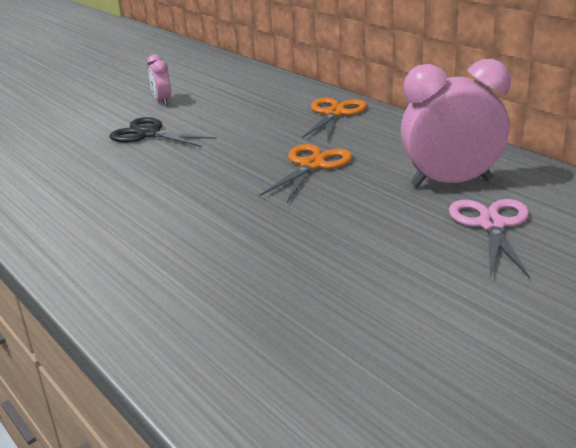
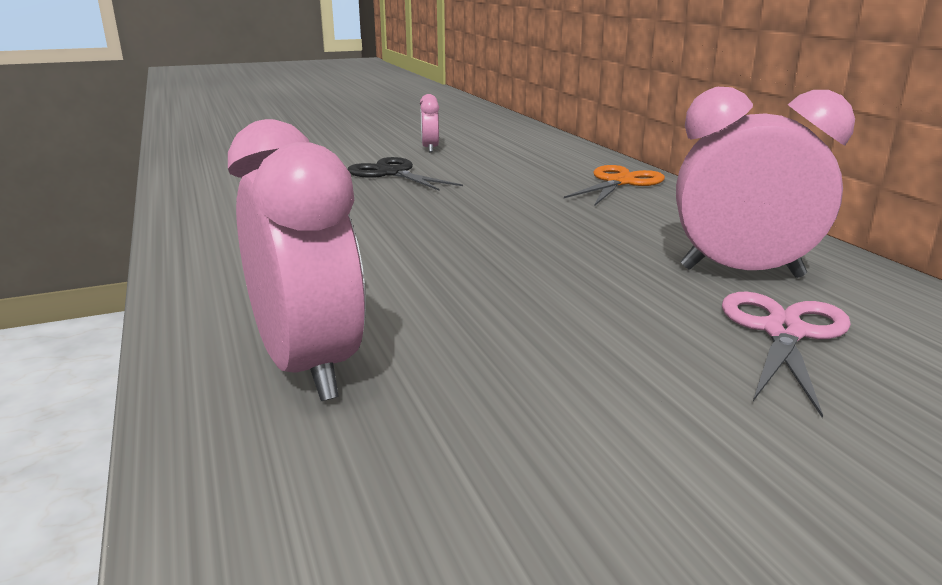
camera: 15 degrees right, 5 degrees down
(210, 315) = (308, 367): none -> pink clock
(312, 165) = (560, 226): orange scissors -> none

